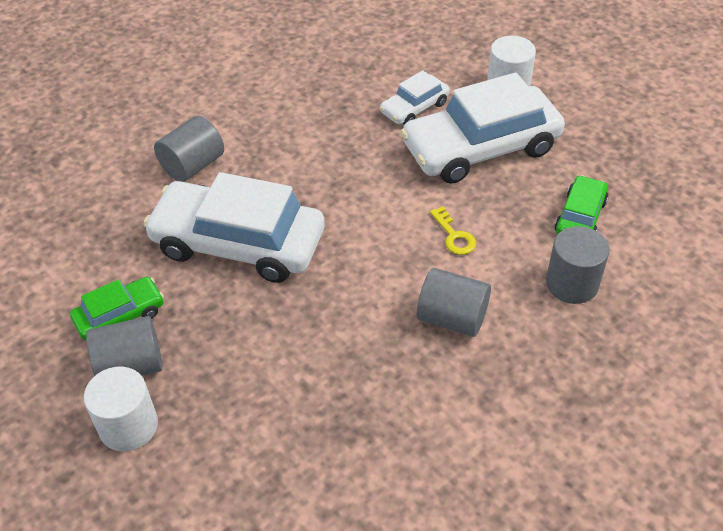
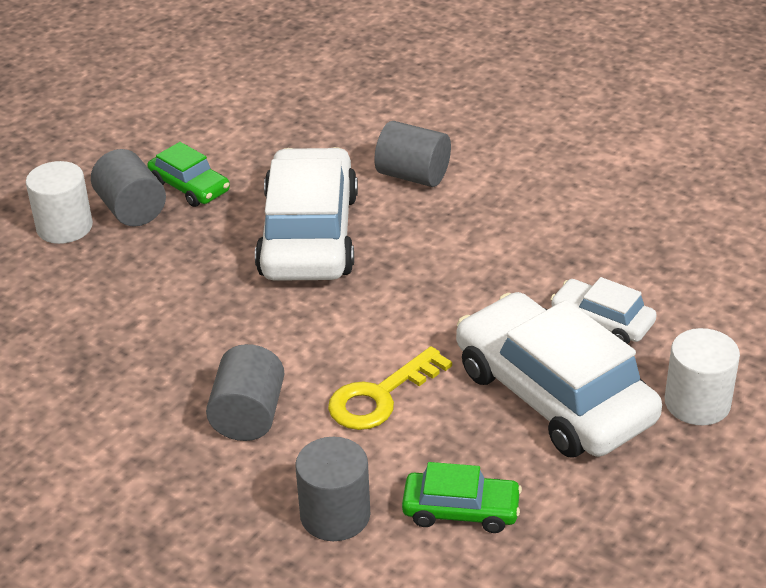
camera: 75 degrees right, 10 degrees down
(454, 236) = (380, 396): yellow key -> yellow key, size x1.64

